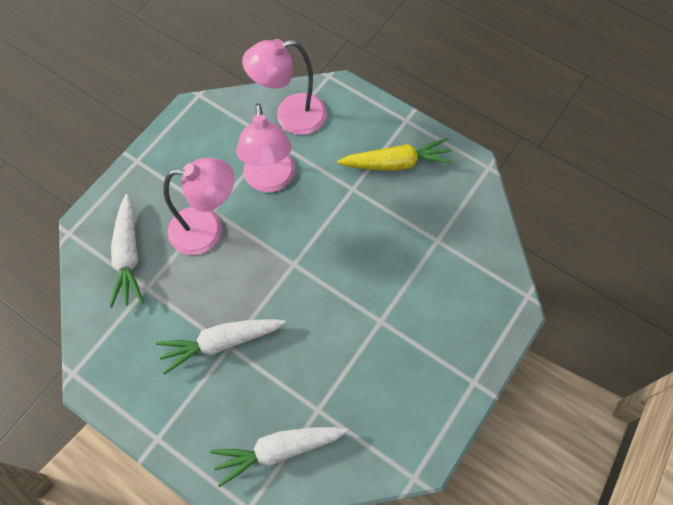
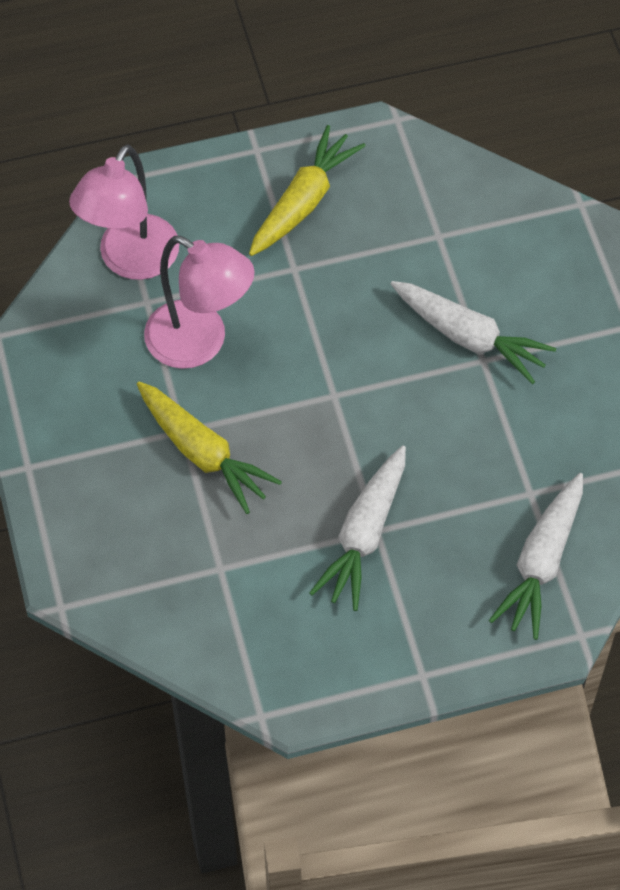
camera: 50 degrees left, 5 degrees down
(128, 256) = (157, 560): white carrot -> white carrot (469, 337)
(207, 229) = (203, 453): pink lamp -> yellow carrot

